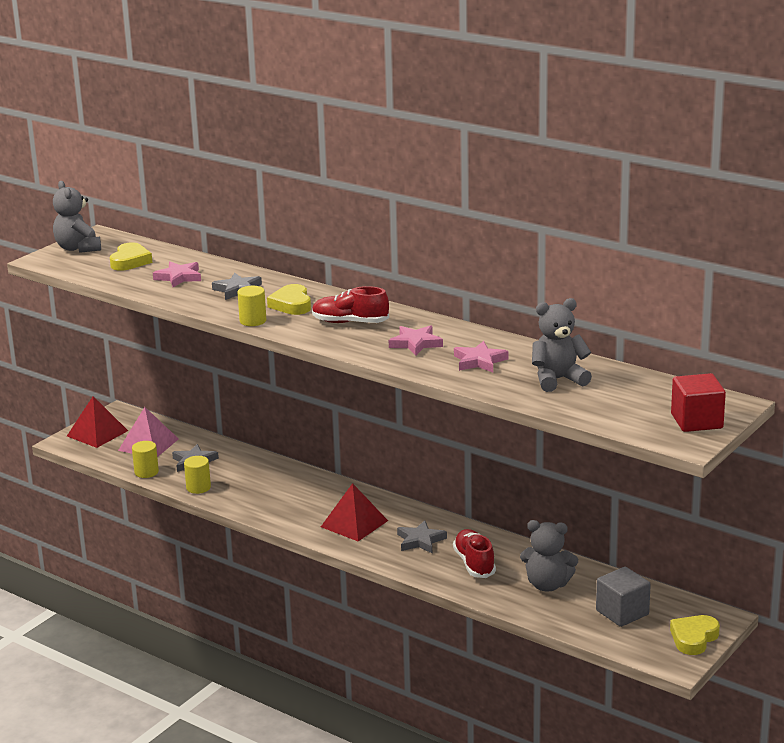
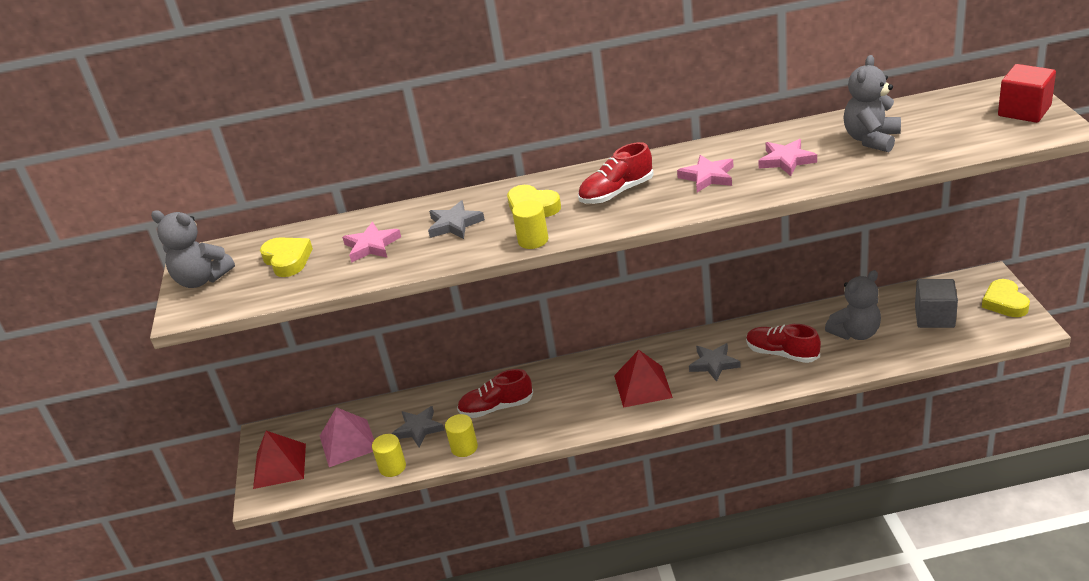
camera: 40 degrees left, 10 degrees up
(254, 479) = (496, 407): none -> red shoe

